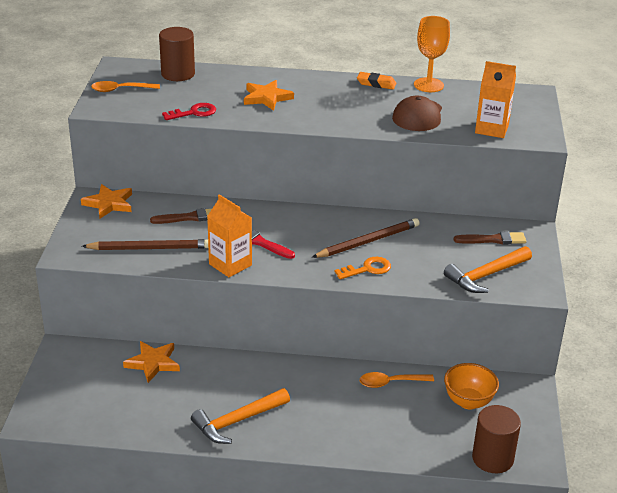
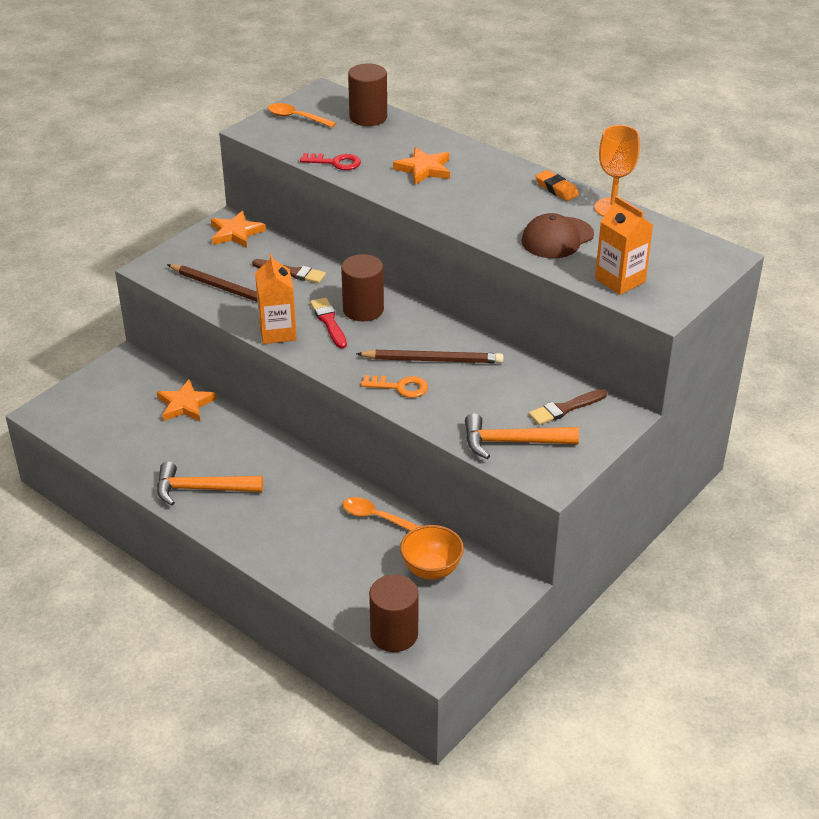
camera: 35 degrees right, 5 degrees up
(276, 225) = (363, 309): none -> brown cylinder
(493, 240) = (565, 408): brown brush -> brown brush turned 120 degrees clockwise

